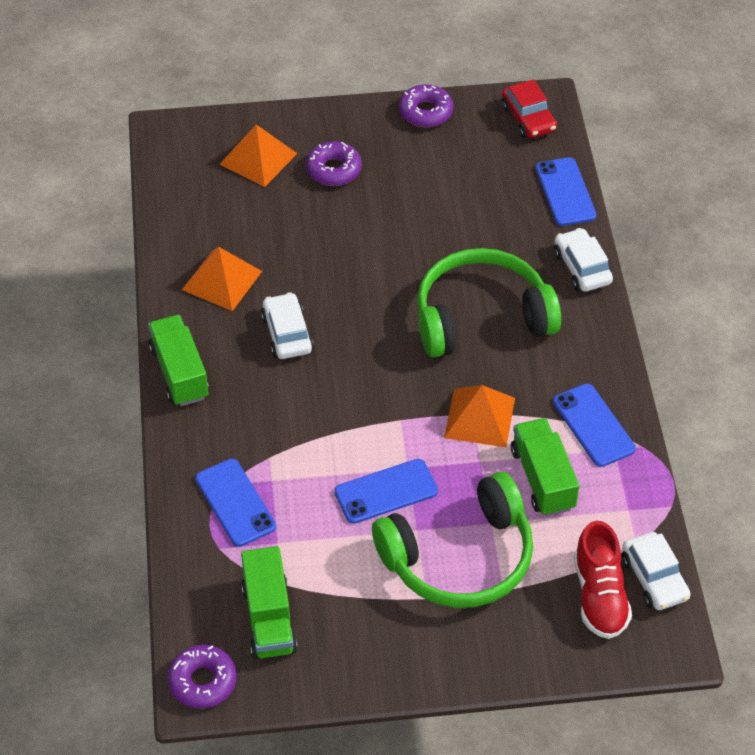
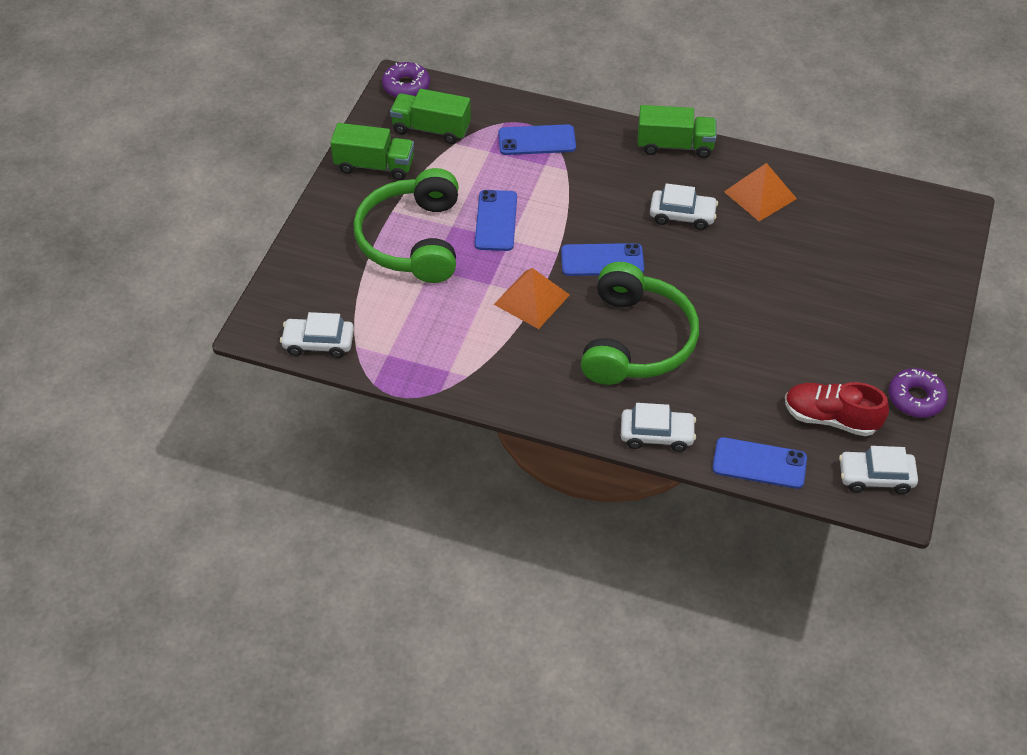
camera: 115 degrees right, 0 degrees up
(258, 159) = (897, 259): orange pyramid -> none
(334, 170) = (862, 304): purple donut -> none
(528, 118) = (875, 477): red car -> white car
(542, 479) = (449, 314): green truck -> green truck (374, 166)
(593, 425) = (480, 368): blue phone -> blue phone (602, 260)
(599, 596) = (327, 304): red shoe -> red shoe (830, 418)

